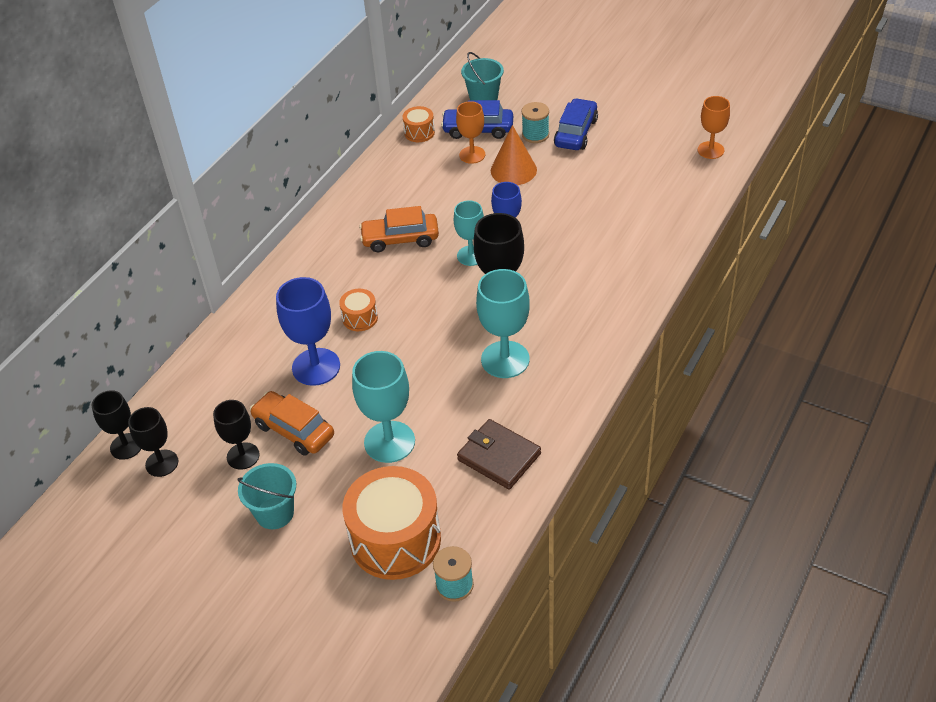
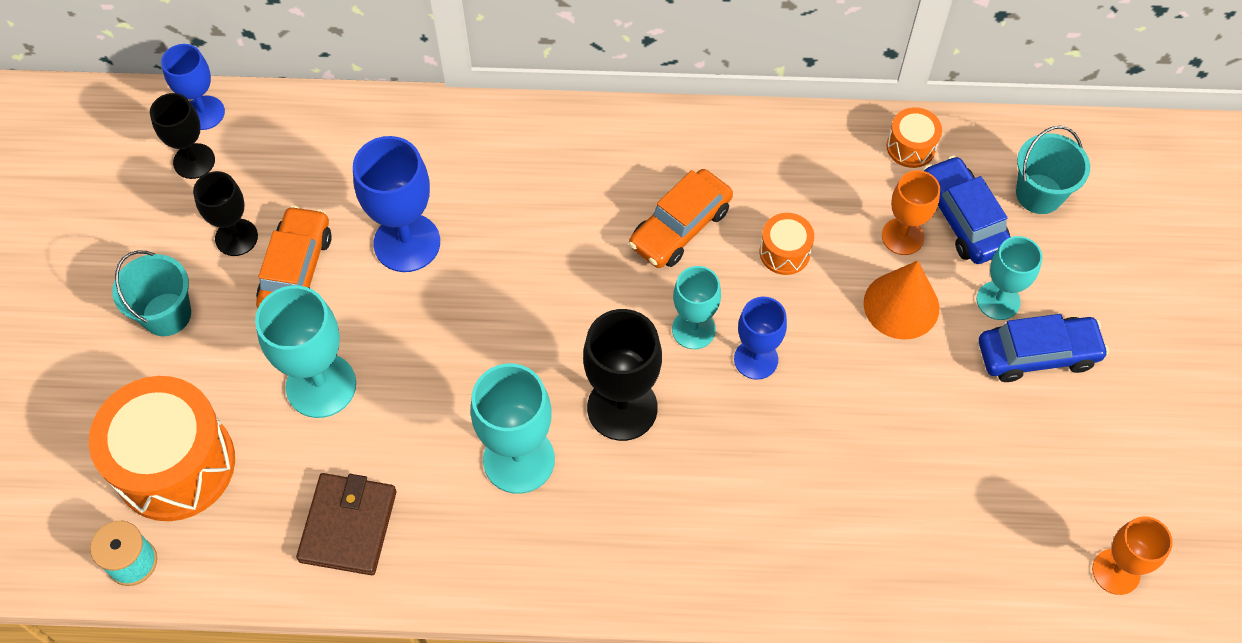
camera: 60 degrees right, 15 degrees up
(126, 446) = (204, 113): black goblet -> blue goblet
(360, 318) = (512, 251): orange drum -> orange drum (784, 252)
(400, 239) = (680, 227): orange car -> orange car turned 105 degrees counterclockwise
(535, 135) = (998, 300): turquoise spool -> turquoise goblet

